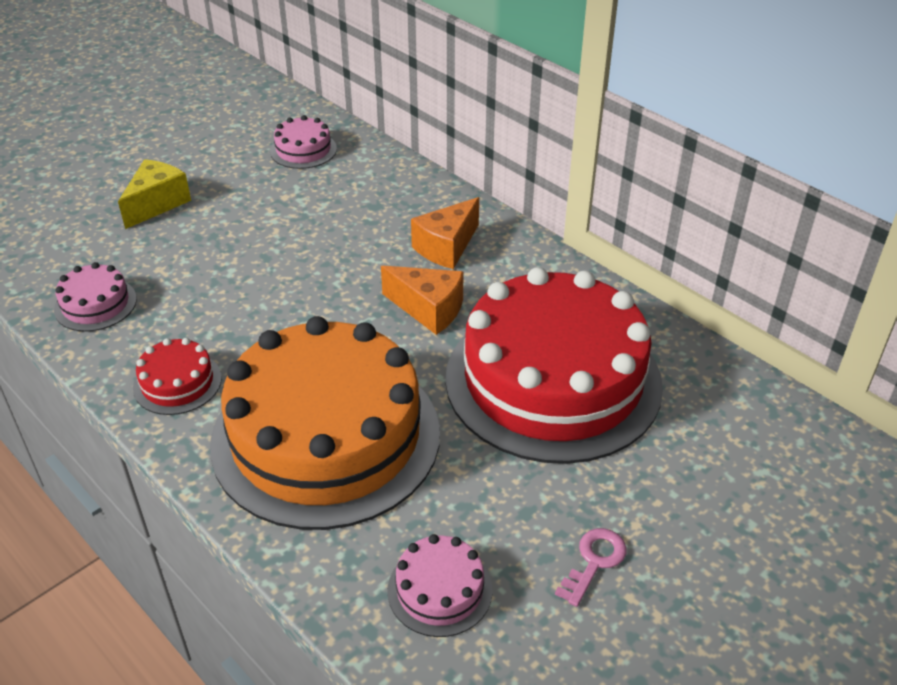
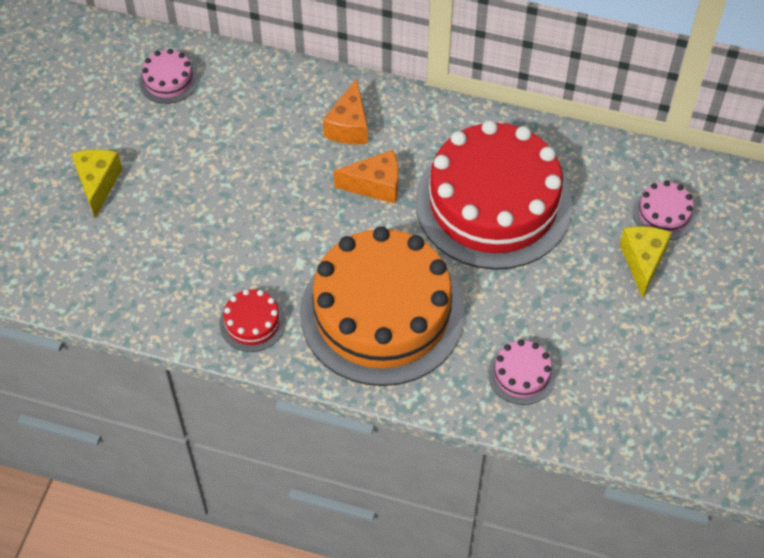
camera: 30 degrees left, 15 degrees up
(95, 304) = (136, 292): pink cake -> pink cake (664, 213)
(594, 562) = (593, 314): pink key -> none
(709, 529) = (643, 262): none -> yellow cheese

